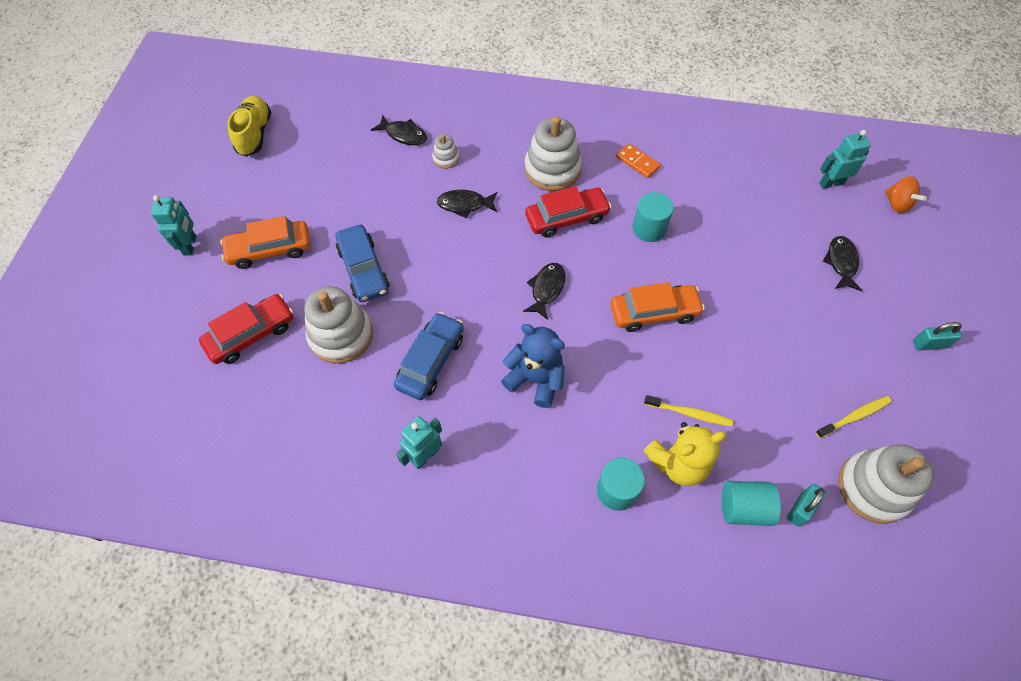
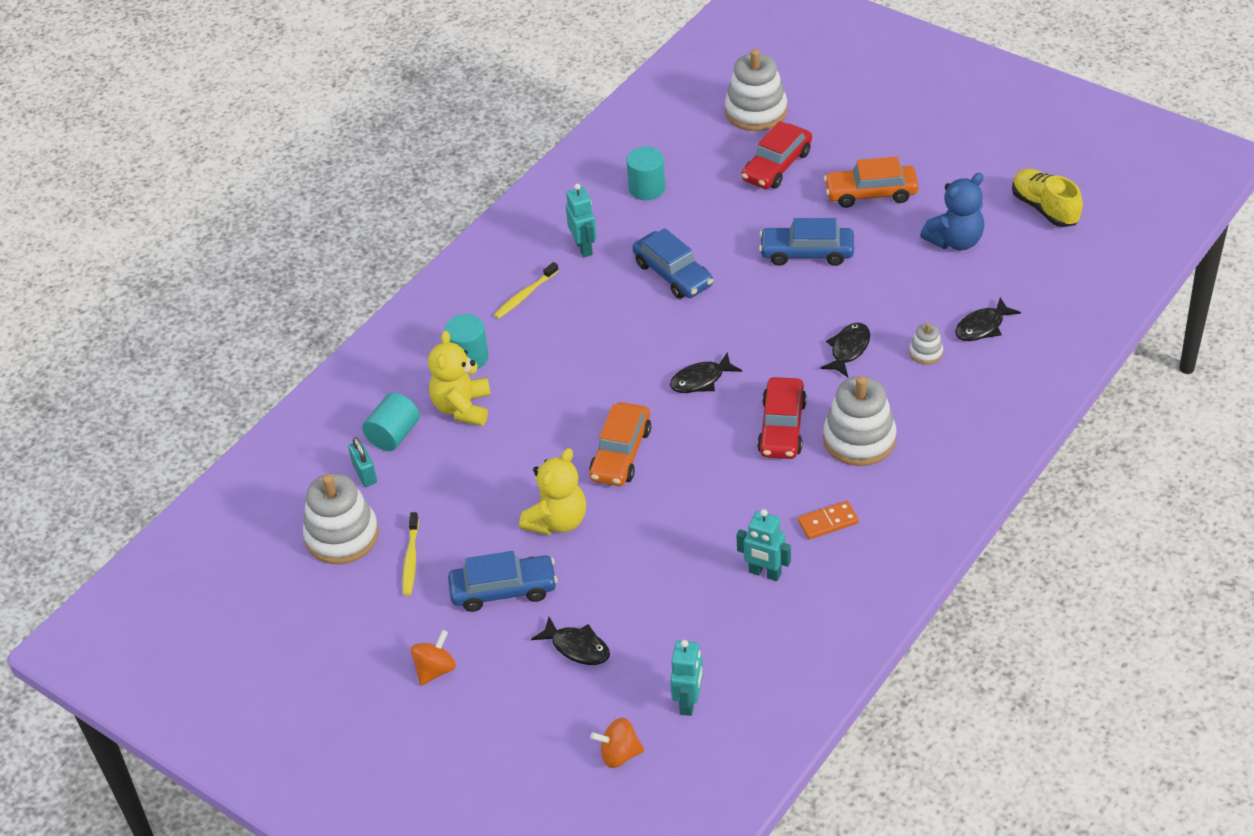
camera: 120 degrees right, 15 degrees down
(190, 245) = (908, 141): turquoise robot -> turquoise robot (764, 573)
(251, 334) = (777, 166): red car -> red car turned 45 degrees clockwise
(254, 134) = (1045, 208): yellow shoe -> yellow shoe turned 150 degrees counterclockwise
(270, 250) = (871, 193): orange car -> orange car turned 105 degrees counterclockwise
(341, 335) = (739, 222): white stacking toy -> white stacking toy (756, 111)
(535, 379) = (607, 339): blue teddy bear -> blue teddy bear (955, 241)
(546, 289) = (701, 380): black fish -> black fish turned 105 degrees clockwise
(649, 228) = (726, 493): turquoise cylinder -> turquoise cylinder (647, 188)
(689, 413) = (500, 435): yellow toothbrush -> yellow toothbrush (525, 295)
(746, 327) = (557, 521): none -> yellow teddy bear
(831, 333) = (503, 590): none -> blue car
(929, 344) = (435, 669): turquoise padlock -> orange spinning top

